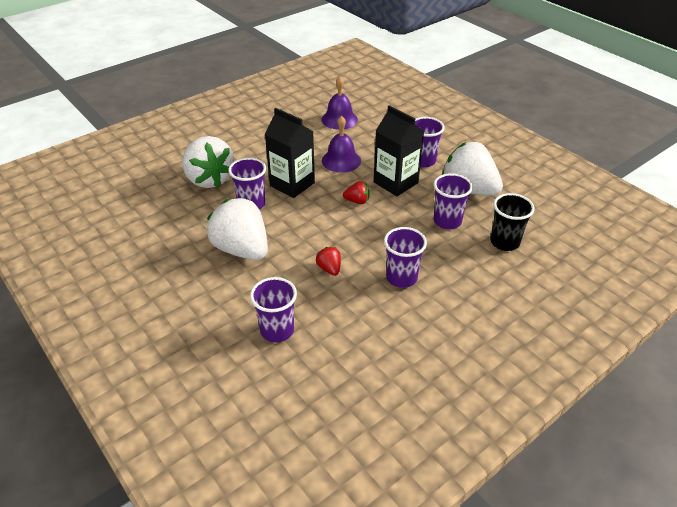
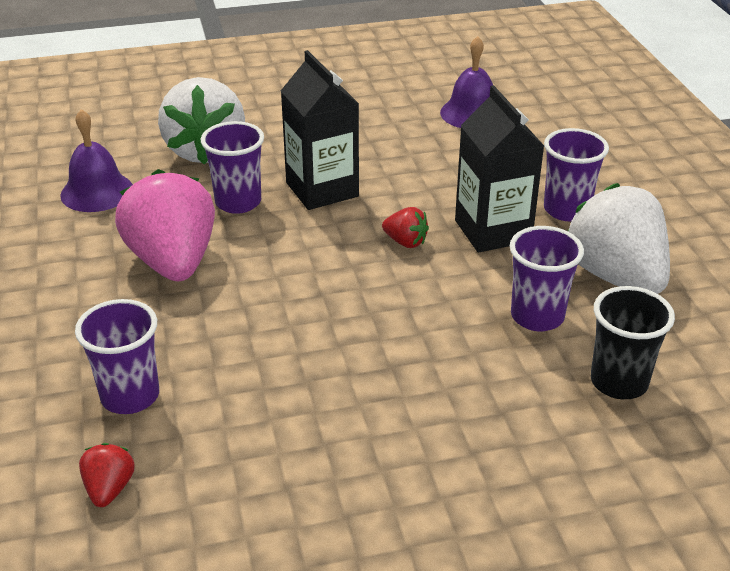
camera: 25 degrees right, 5 degrees down
(242, 249) = (173, 262): white strawberry -> pink strawberry
(329, 269) = (281, 331): red strawberry -> red strawberry (109, 489)
(341, 160) = (427, 174): purple bell -> purple bell (97, 191)
(401, 278) = (387, 382): purple cup -> none

